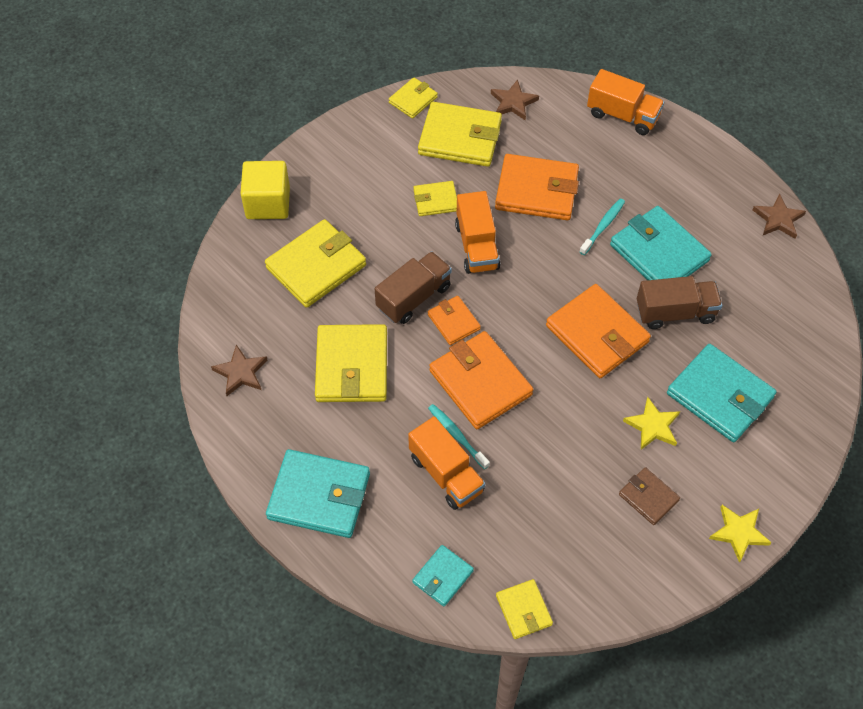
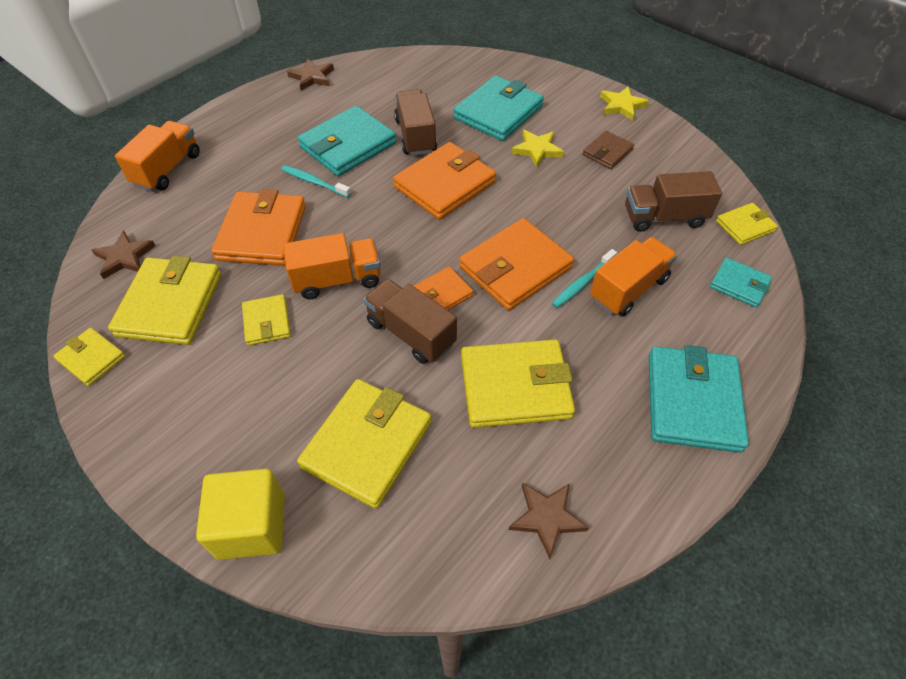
camera: 95 degrees left, 5 degrees down
(316, 266) = (367, 444): yellow wallet -> yellow wallet turned 75 degrees clockwise
(540, 531) = (664, 217): none -> brown truck

